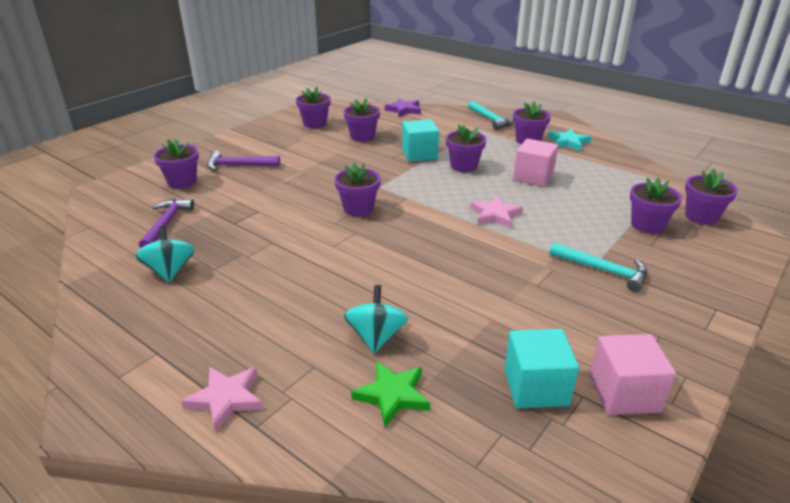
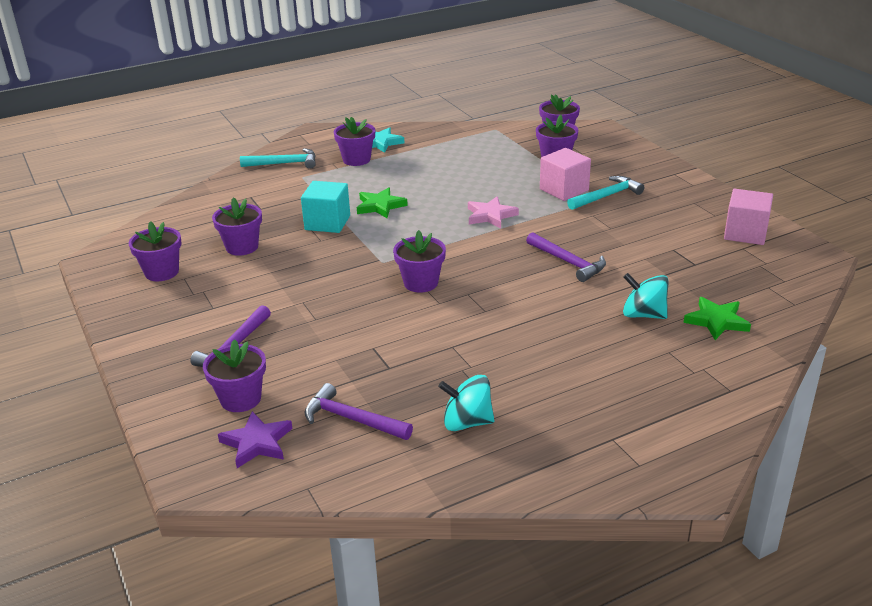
camera: 65 degrees left, 0 degrees up
(226, 399) = (693, 402): pink star -> none
(404, 110) = (193, 205): purple star -> purple star (257, 443)
(445, 272) = (568, 262): none -> purple hammer
(464, 166) = (380, 206): purple flower pot -> green star
(533, 177) = (435, 179): pink cube -> pink cube (564, 190)
(535, 387) = (728, 262): turquoise cube -> none

